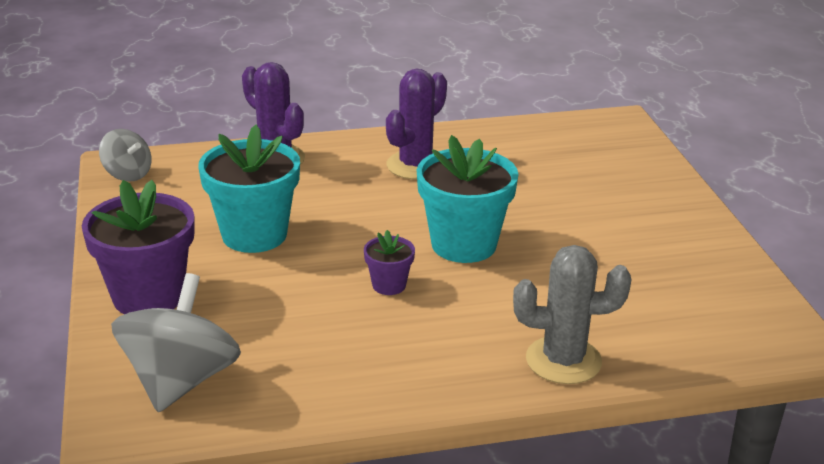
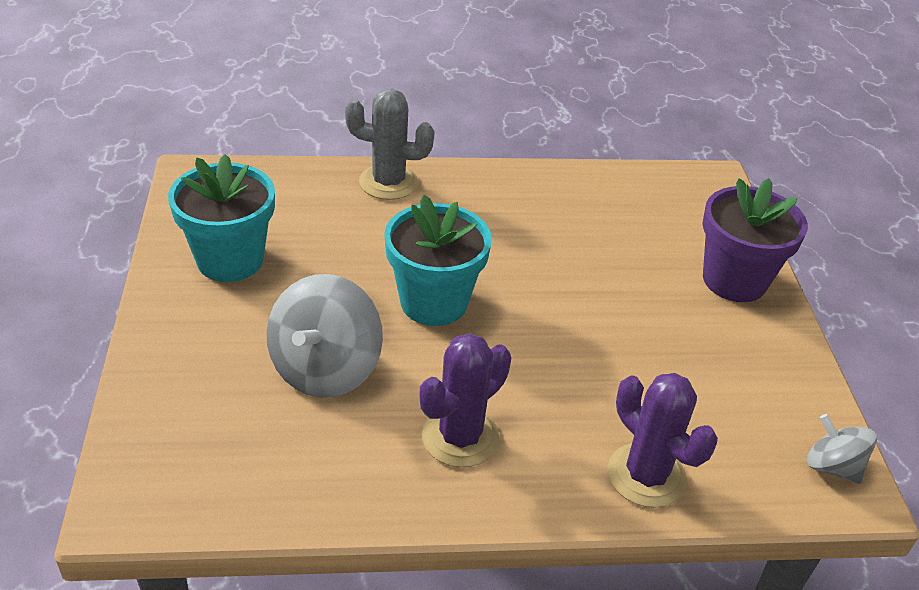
camera: 175 degrees left, 10 degrees up
(181, 380) = (681, 204): grey spinning top -> grey spinning top (325, 369)
(254, 235) = (651, 342): turquoise flower pot -> turquoise flower pot (230, 260)
(389, 285) = (516, 265): purple flower pot -> none

